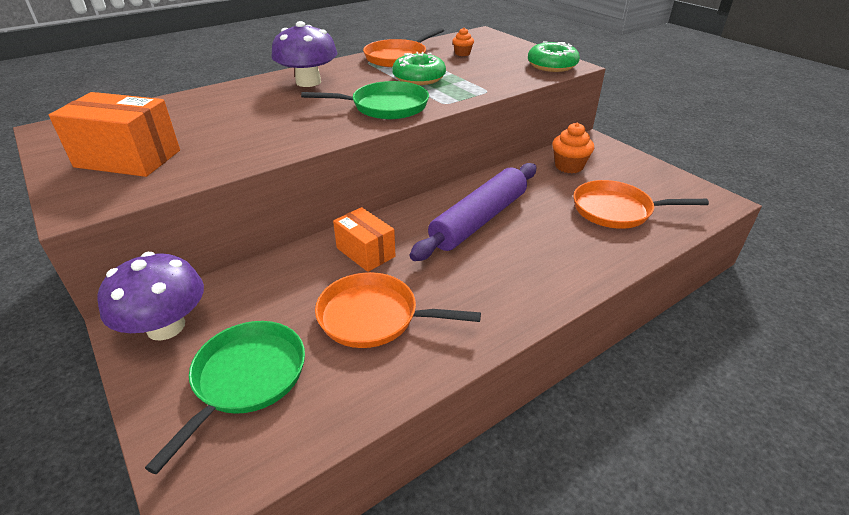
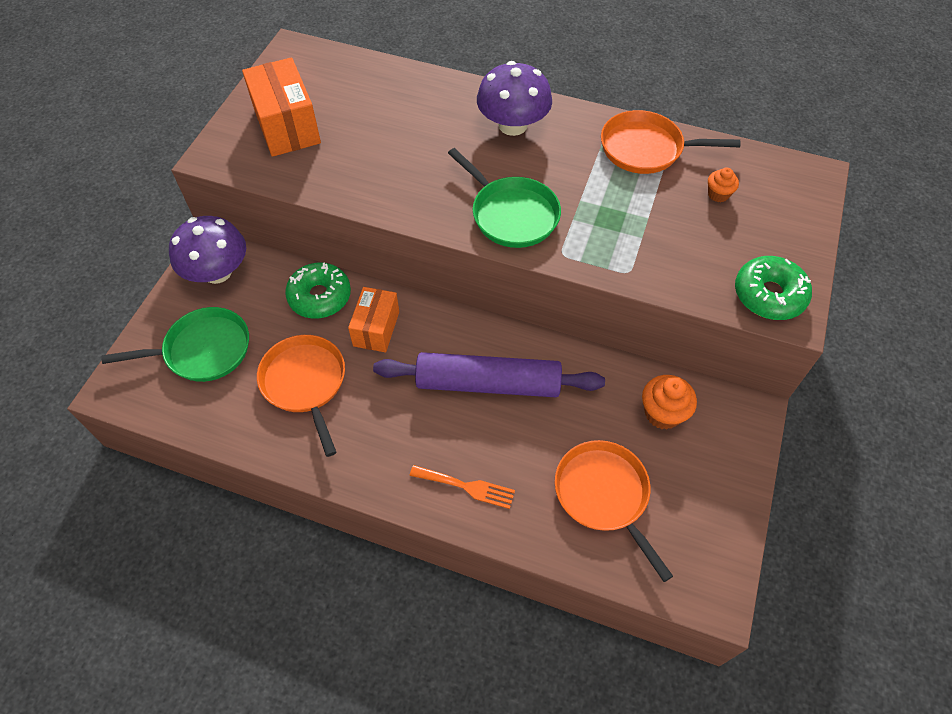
camera: 55 degrees right, 20 degrees up
(419, 78) = (605, 198): green donut -> green donut (320, 296)
(564, 266) = (467, 486): none -> orange fork

